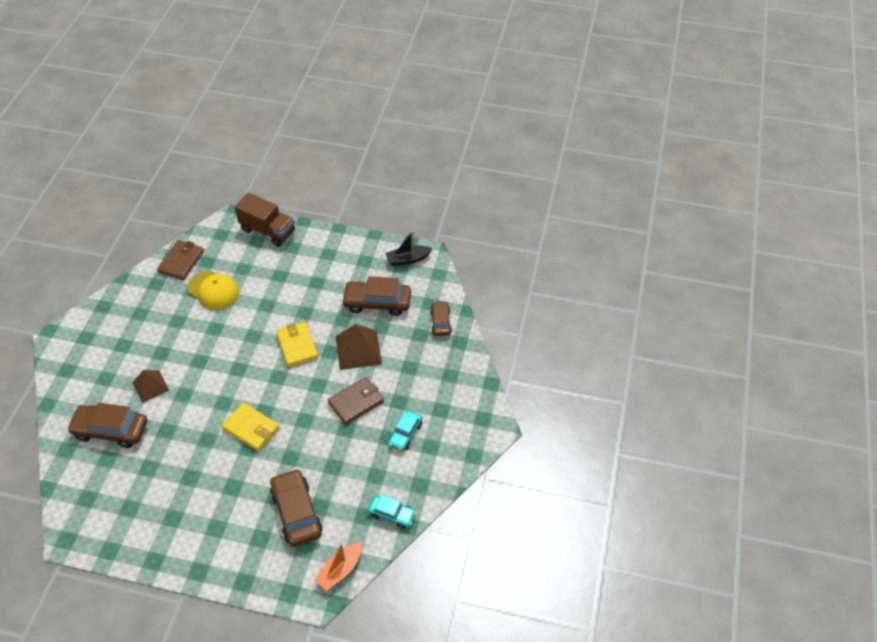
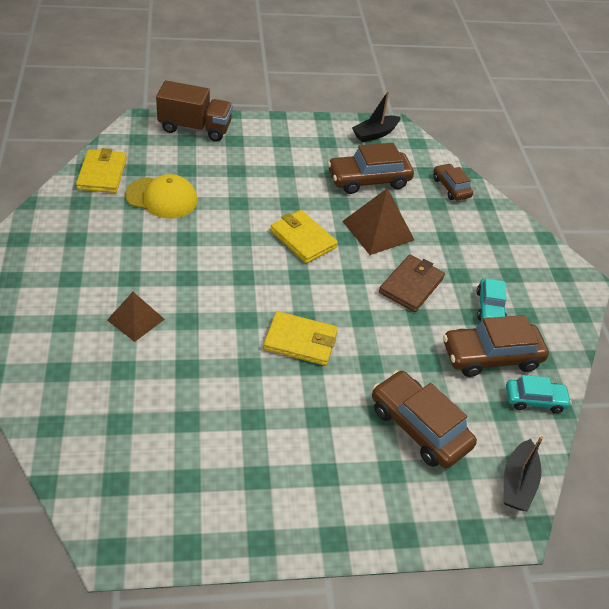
camera: 25 degrees left, 5 degrees down
(111, 430) = (106, 385): brown car -> brown car (491, 356)
(181, 262) = (102, 174): brown wallet -> yellow wallet
(340, 570) = (517, 482): orange boat -> black boat

